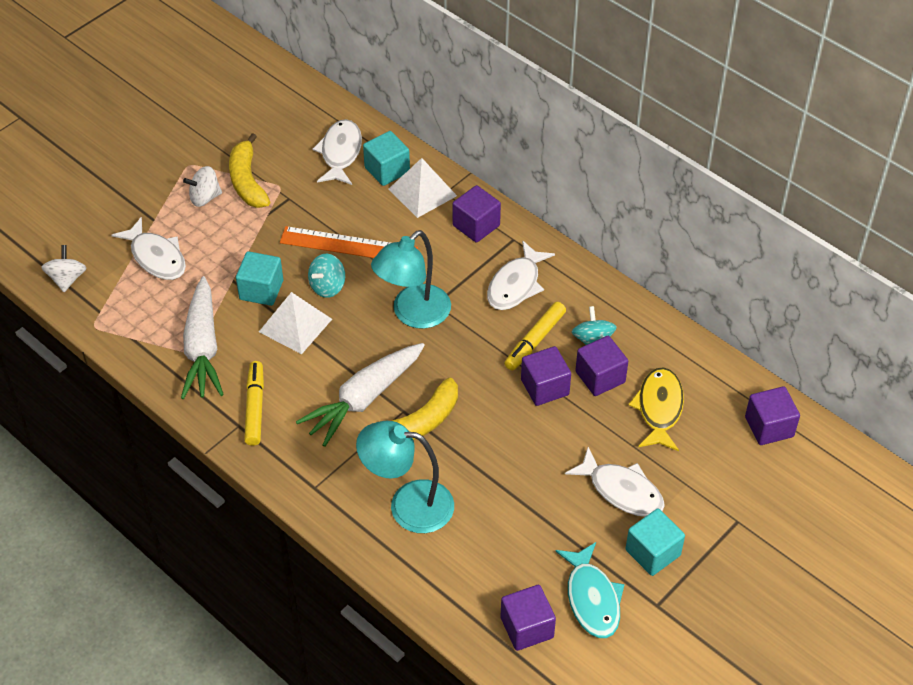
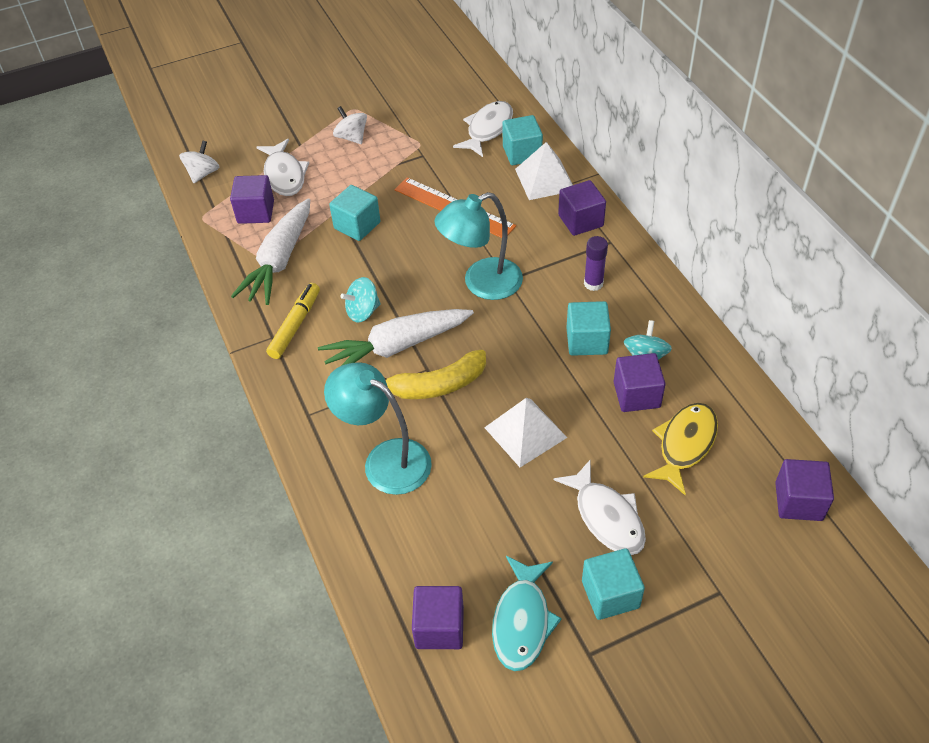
camera: 25 degrees right, 0 degrees up
(205, 197) = (352, 137): white spinning top -> white spinning top turned 45 degrees clockwise
(247, 181) = (395, 133): yellow banana -> none
(295, 325) = (370, 263): white pyramid -> white pyramid (525, 432)
(327, 286) = (416, 238): turquoise spinning top -> turquoise spinning top (363, 311)
(516, 285) = (593, 283): white fish -> purple glue stick
(535, 341) = (587, 341): yellow marker -> turquoise cube
(544, 387) = (575, 388): purple cube -> purple cube (256, 212)

